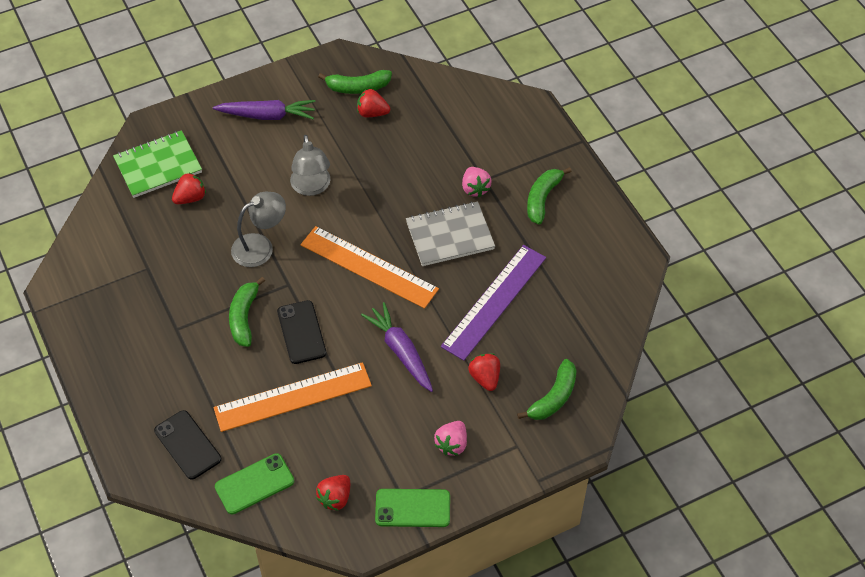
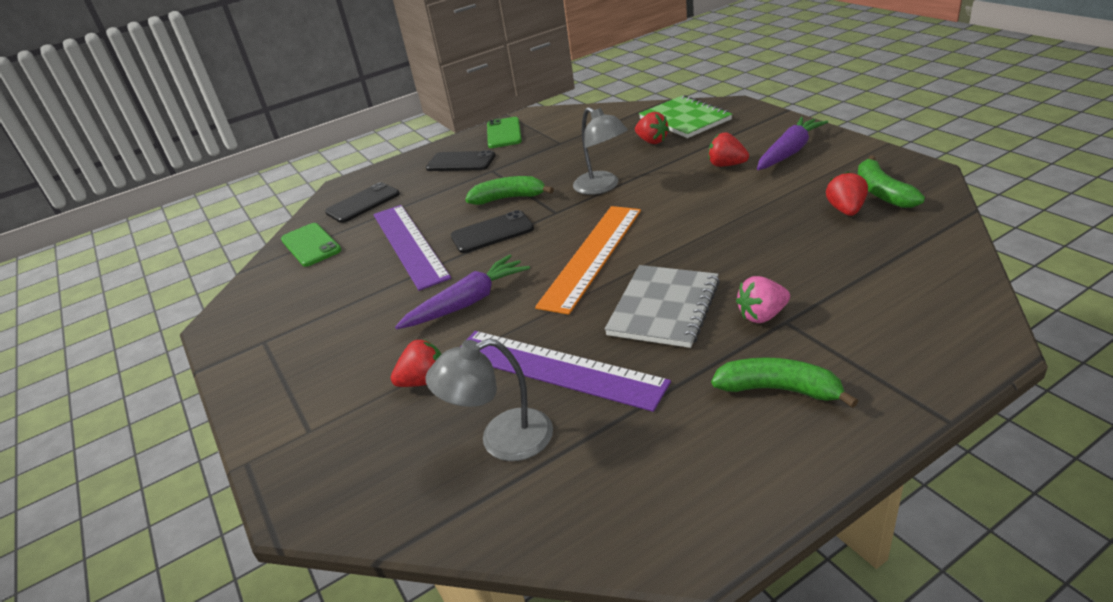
camera: 90 degrees right, 20 degrees down
(140, 356) = (461, 162): none -> black phone
(267, 115) = (789, 152): purple carrot -> purple carrot turned 135 degrees counterclockwise
(293, 397) = (409, 244): orange ruler -> purple ruler
(311, 187) = (698, 197): grey lamp -> grey lamp (502, 440)
(335, 498) = (278, 295): red strawberry -> red strawberry (726, 165)
(412, 508) = (246, 352): green phone -> green phone (504, 133)
(450, 235) = (664, 308): grey notebook -> grey notebook turned 45 degrees clockwise
(452, 444) = (325, 368): pink strawberry -> none
(553, 397) = (383, 460): green banana -> none

